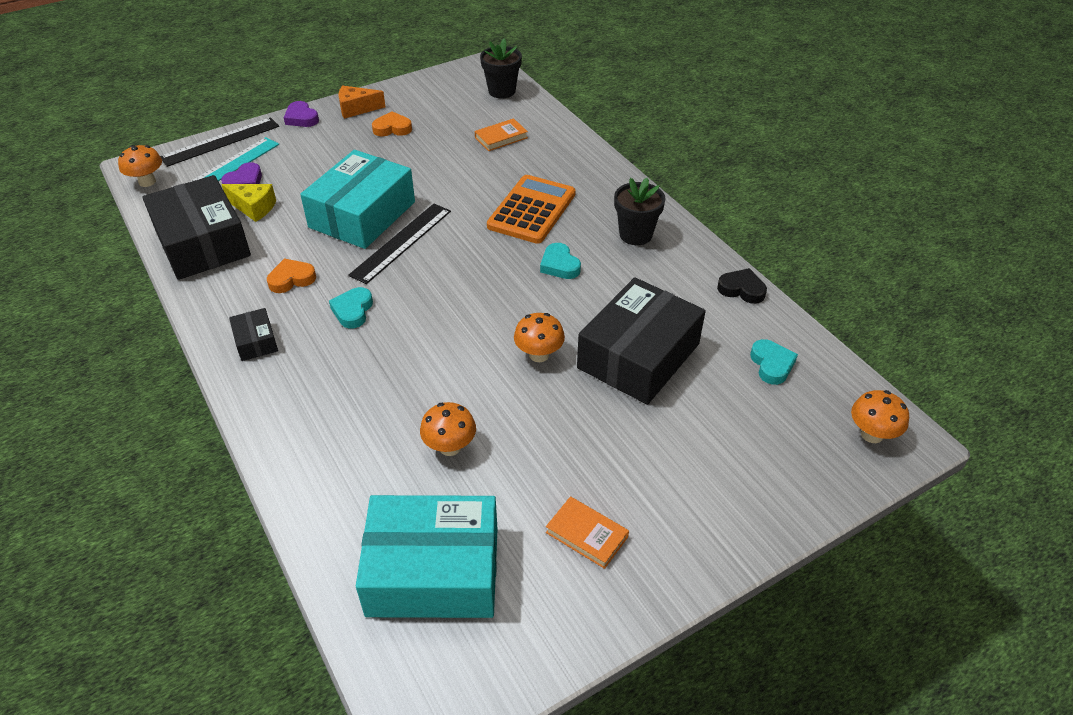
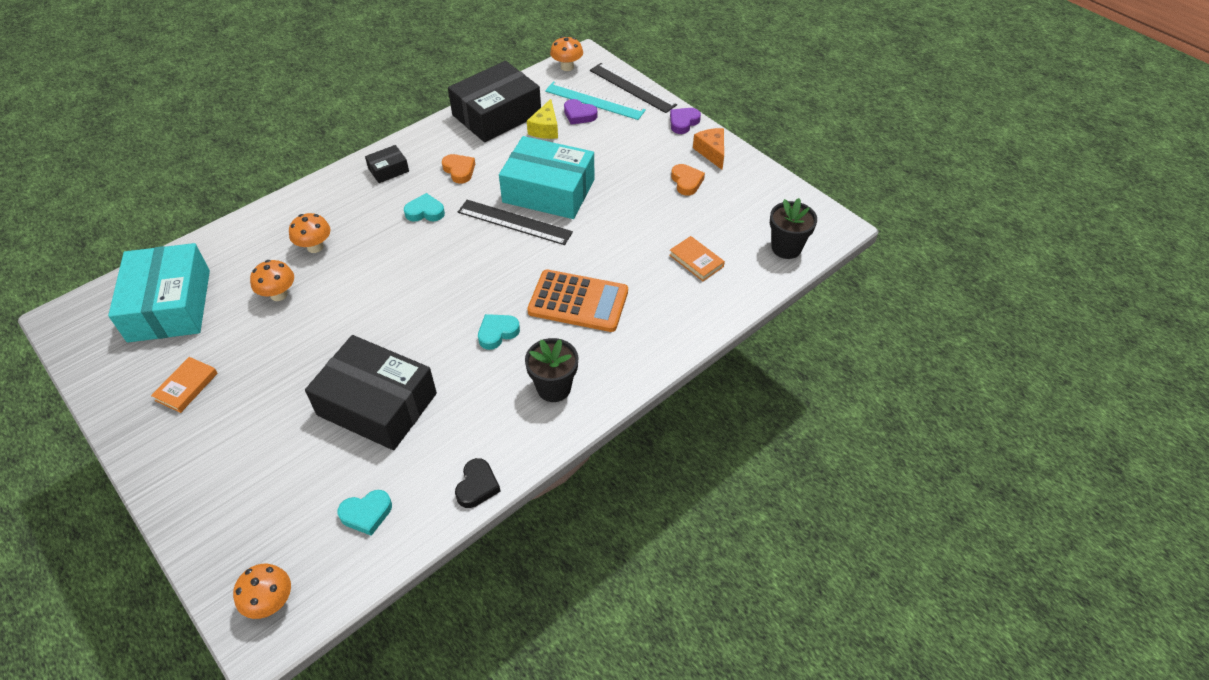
camera: 80 degrees right, 5 degrees up
(539, 355) = (377, 333): orange mushroom -> orange mushroom (315, 247)

